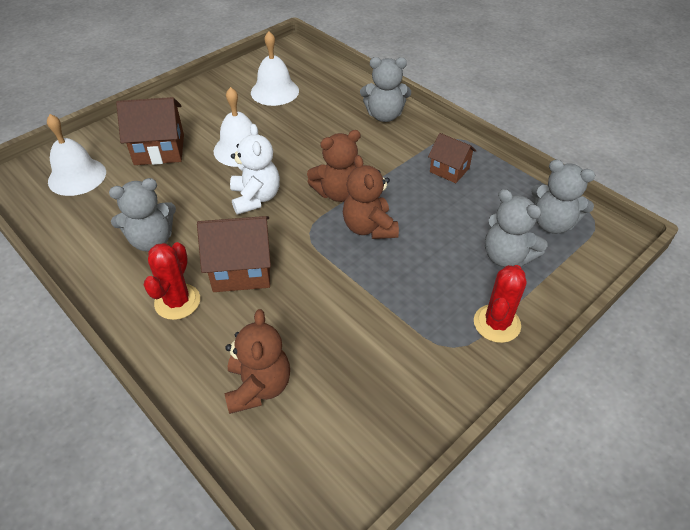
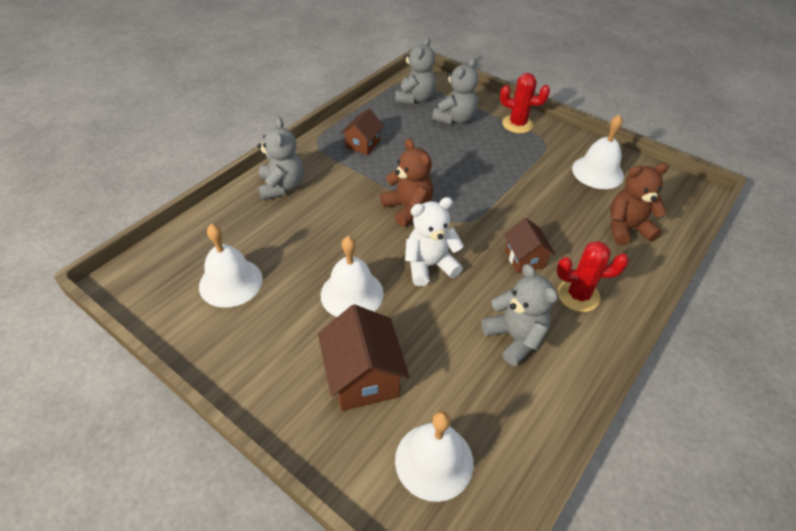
camera: 100 degrees left, 0 degrees up
(241, 269) = (524, 259): brown house -> brown house, size x0.63
(369, 227) = (447, 186): brown teddy bear -> none
(377, 393) = (597, 172): none -> white bell

